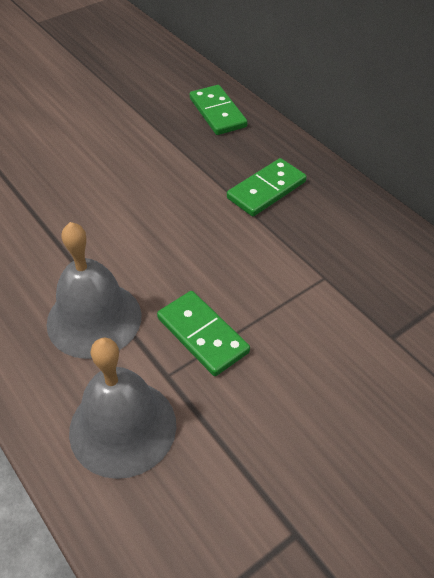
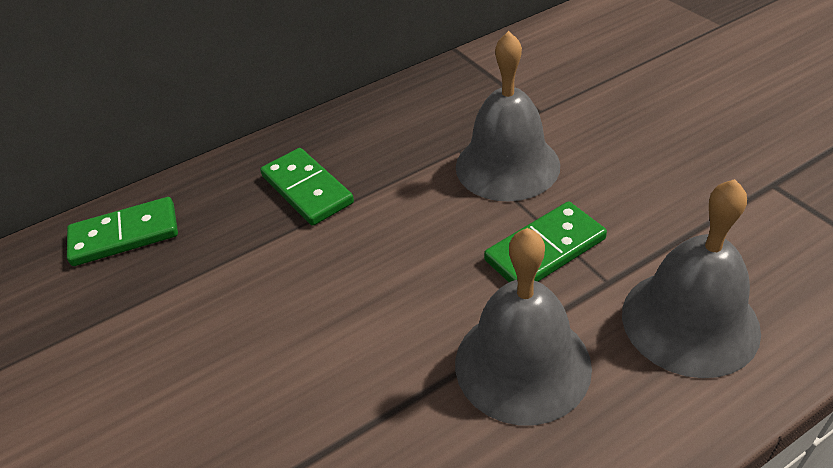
camera: 80 degrees left, 5 degrees down
(306, 311) = (507, 165): none -> grey bell

